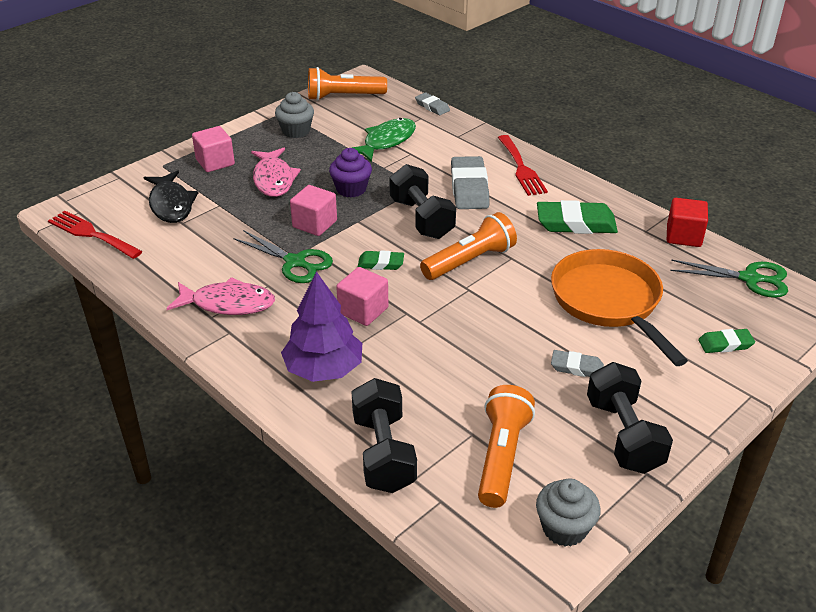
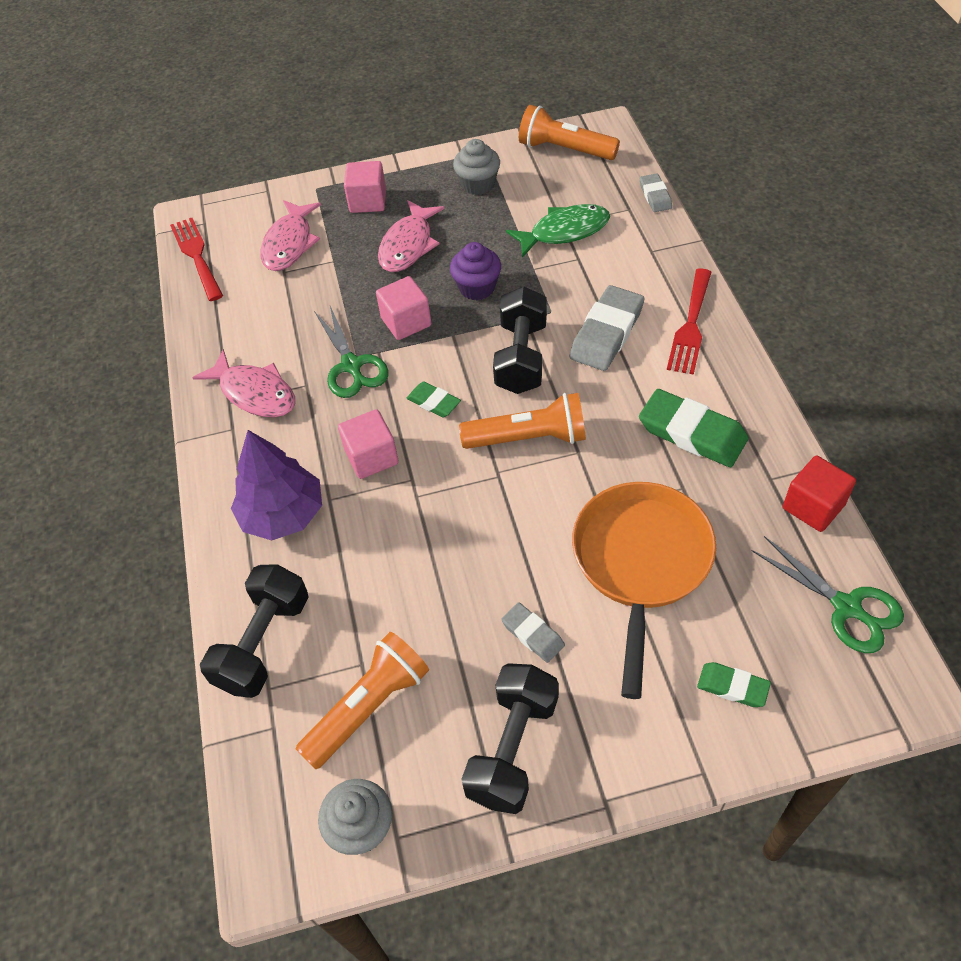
camera: 35 degrees right, 15 degrees up
(171, 204) = (289, 244): black fish -> pink fish

